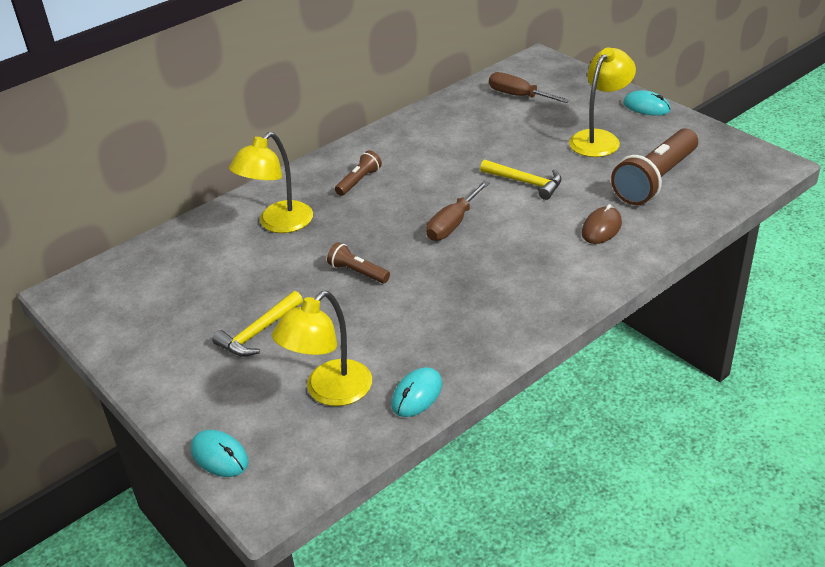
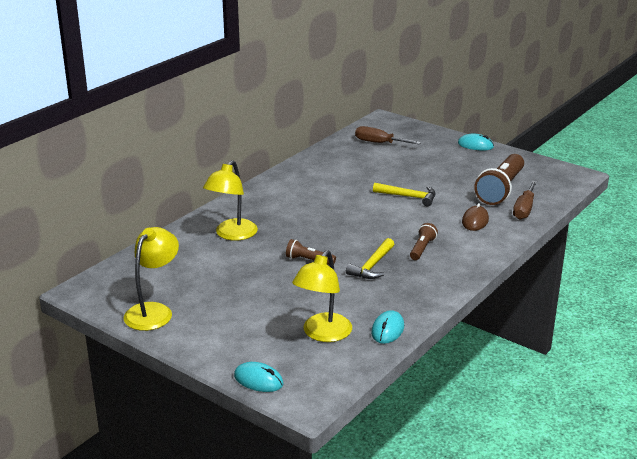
camera: 15 degrees left, 10 degrees down
(258, 332) = (250, 303): yellow hammer -> yellow hammer (372, 266)
(359, 181) = (282, 203): brown flashlight -> brown flashlight (422, 248)
(452, 224) = (366, 226): brown screwdriver -> brown screwdriver (524, 209)
(599, 138) = (450, 166): yellow lamp -> yellow lamp (153, 311)

